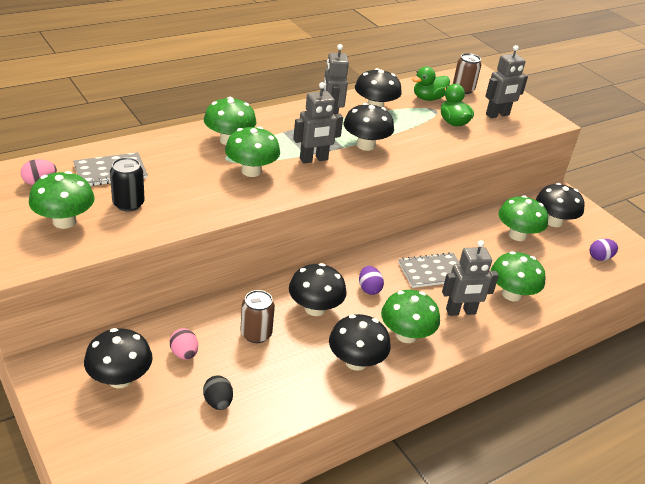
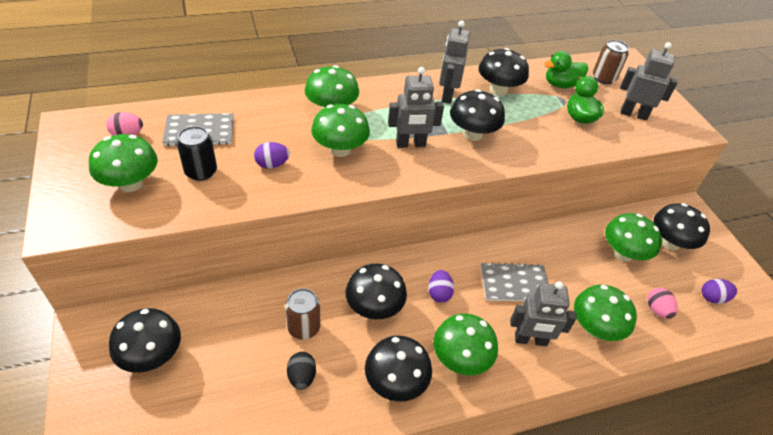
camera: 15 degrees right, 10 degrees up
(184, 353) = (224, 337): pink egg -> pink egg (657, 310)
(193, 190) = (272, 164): none -> purple egg
(218, 402) = (236, 404): black egg -> black egg (301, 377)
(497, 115) = (633, 114): grey robot -> grey robot turned 150 degrees counterclockwise

